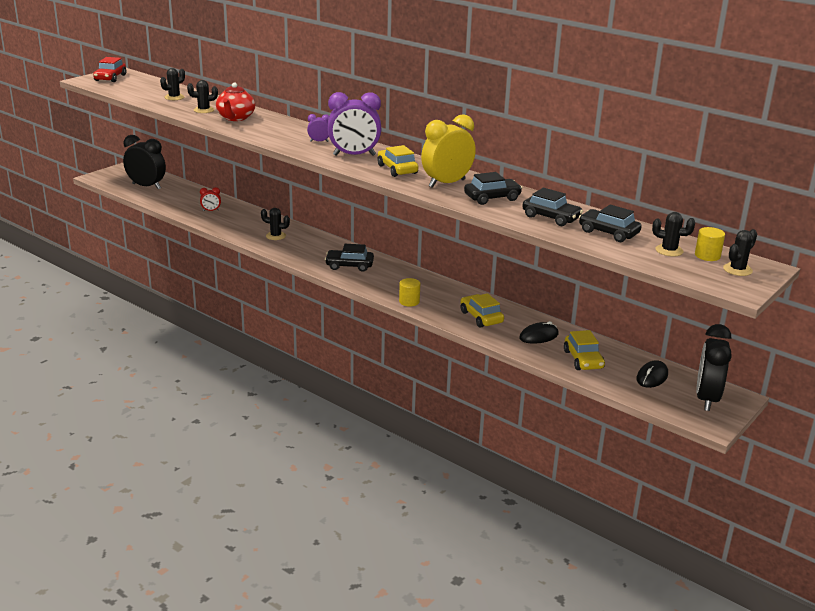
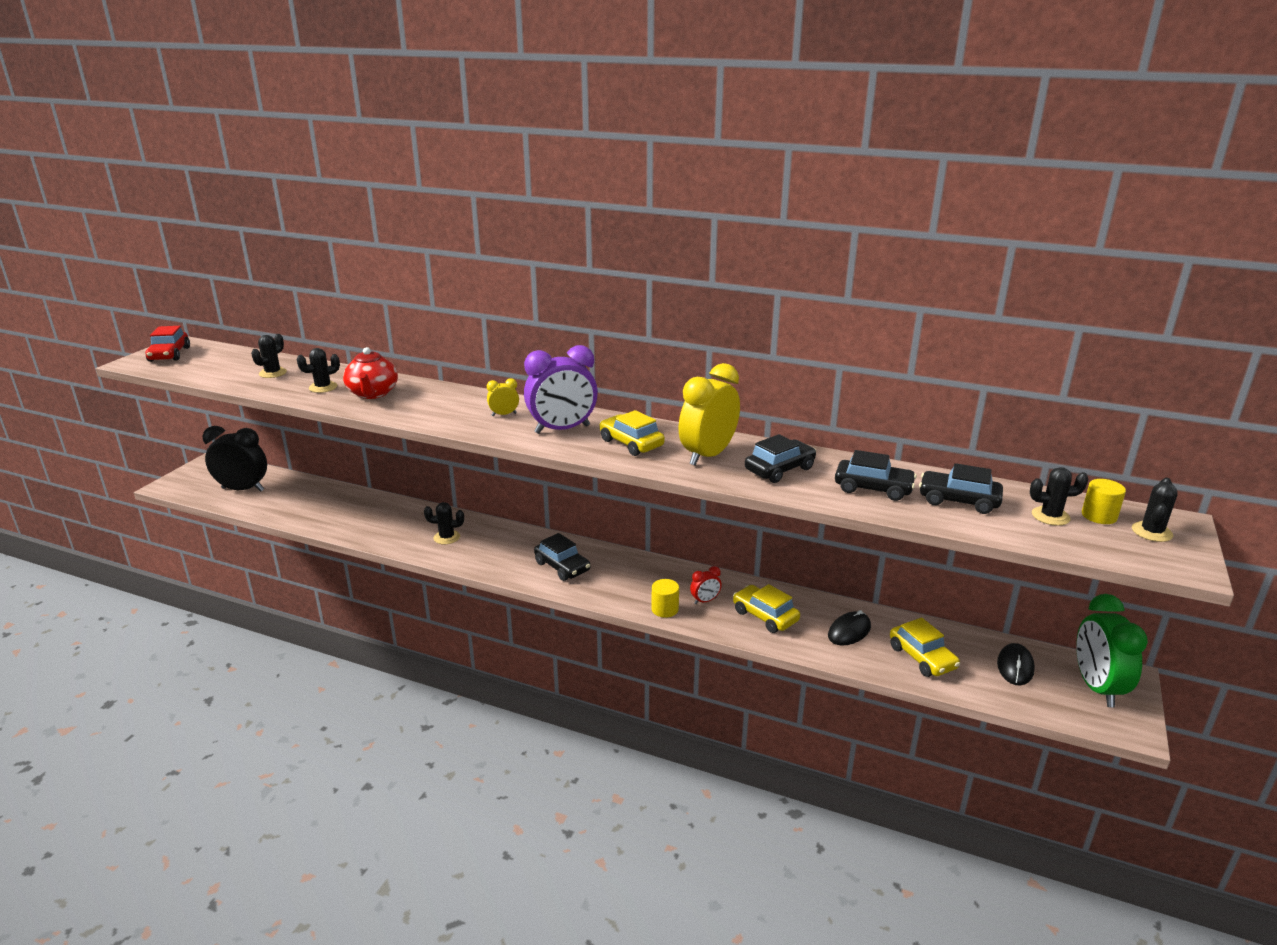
camera: 15 degrees left, 0 degrees up
(211, 210) = (344, 513): red clock -> red clock (705, 601)
(319, 141) = (504, 414): purple clock -> yellow clock
(349, 266) = (562, 567): black car -> black car turned 120 degrees counterclockwise
(706, 399) = (1096, 687): black clock -> green clock

